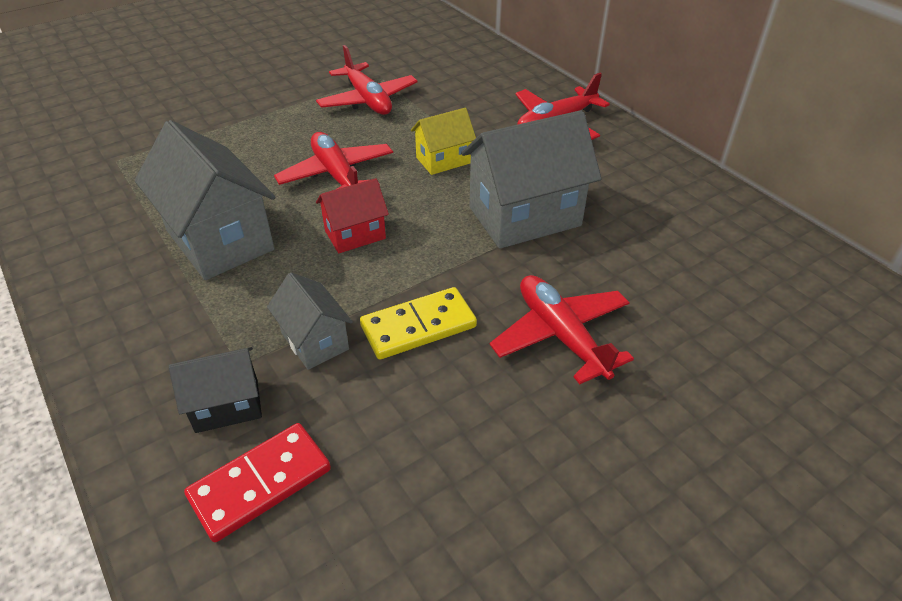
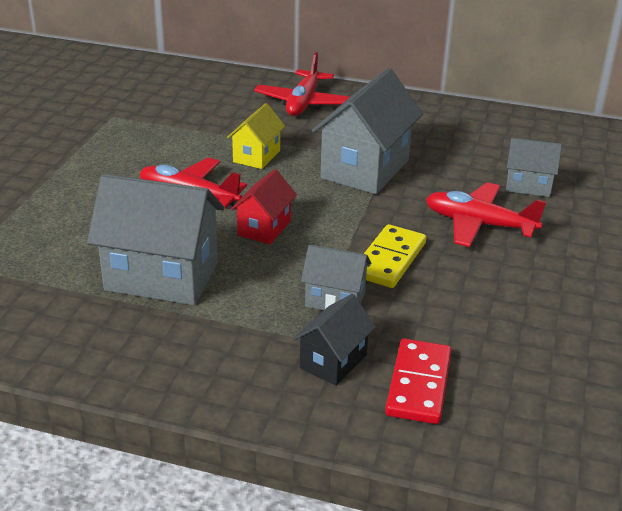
camera: 40 degrees left, 10 degrees down
(367, 100) = (128, 136): red plane -> none
(680, 318) = (528, 186): none -> grey house

